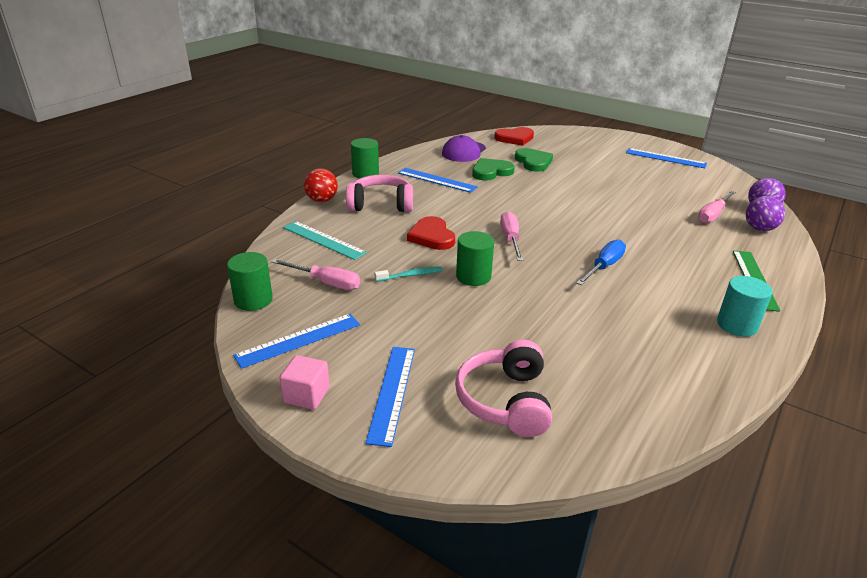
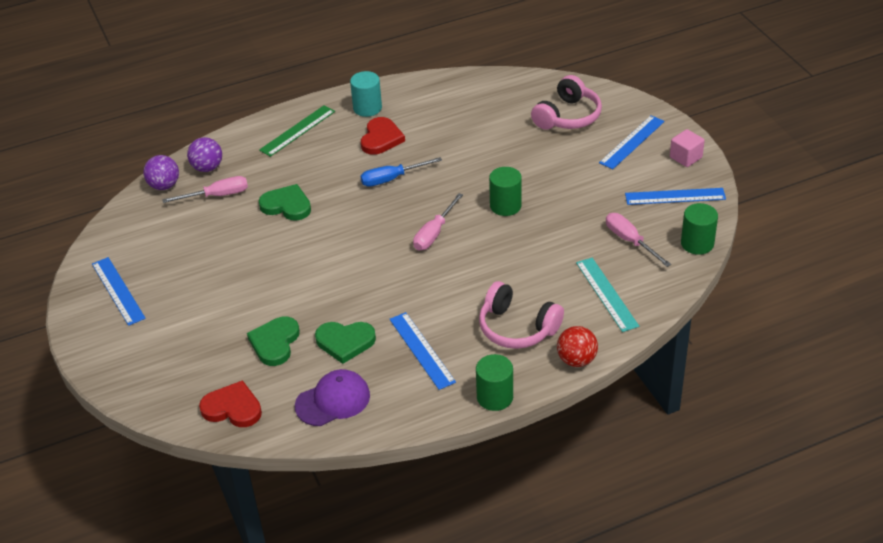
camera: 145 degrees left, 10 degrees up
(410, 275) = (555, 224): turquoise toothbrush -> none
(432, 236) = (502, 262): red heart -> red heart (381, 138)
(652, 223) = (287, 205): none -> green heart

